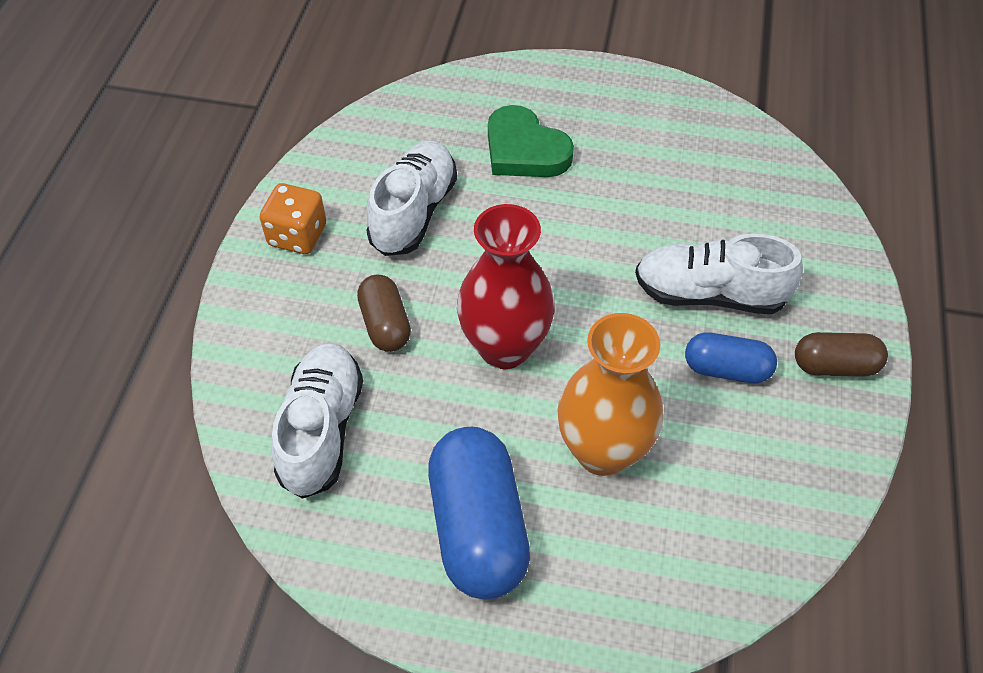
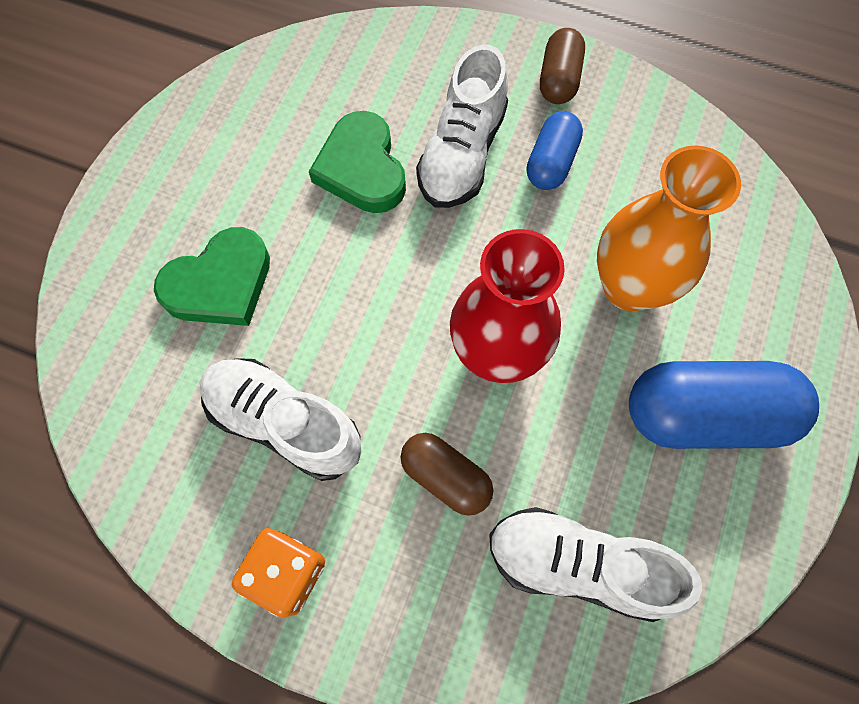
camera: 80 degrees left, 15 degrees up
(385, 324) = (445, 477): brown capsule -> brown capsule turned 45 degrees clockwise
(666, 221) = (362, 168): none -> green heart

